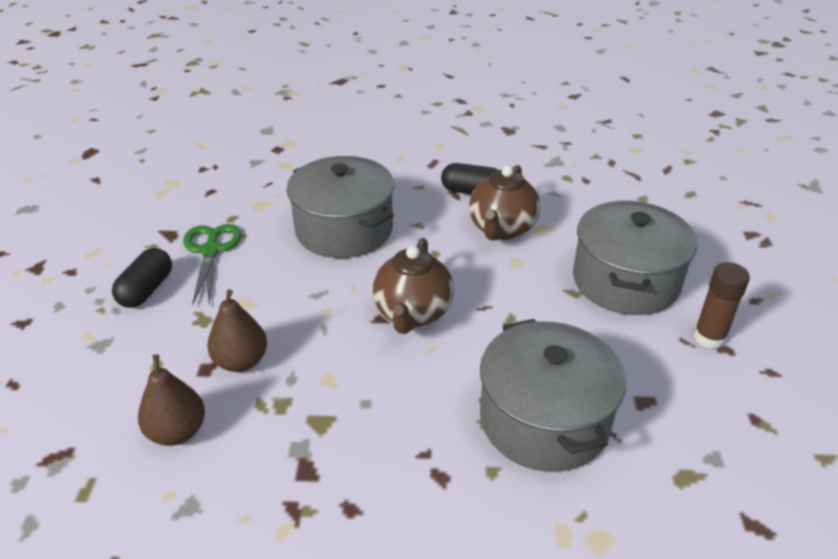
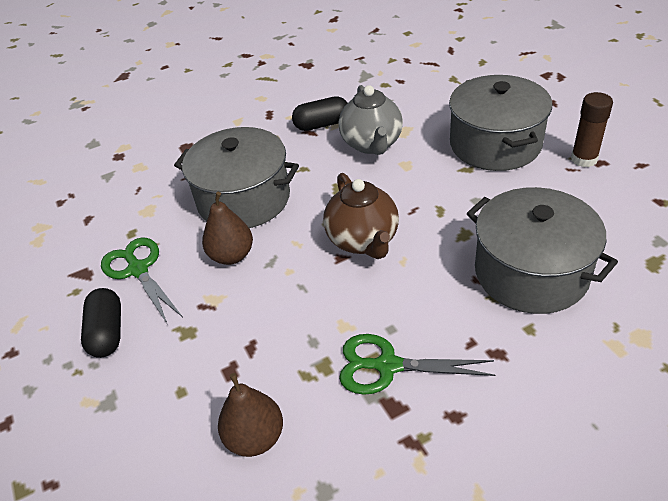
camera: 25 degrees left, 5 degrees up
(241, 361) = (256, 349): brown pear -> brown pear (232, 256)
(333, 433) = (387, 366): none -> green scissors
(502, 229) = (372, 144): brown teapot -> grey teapot

